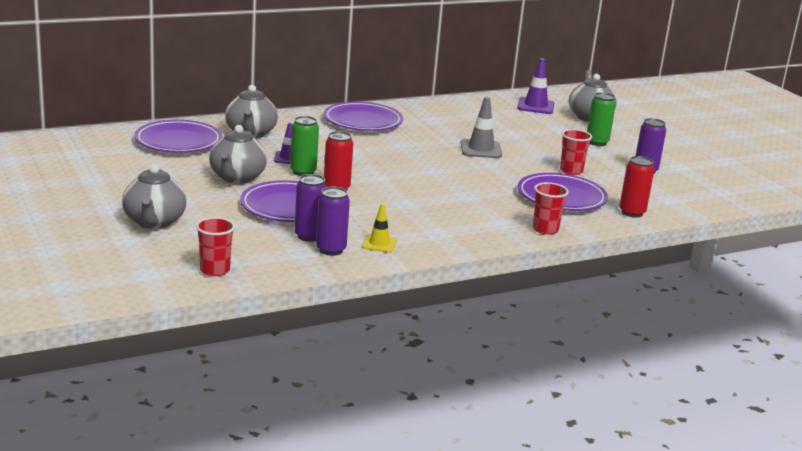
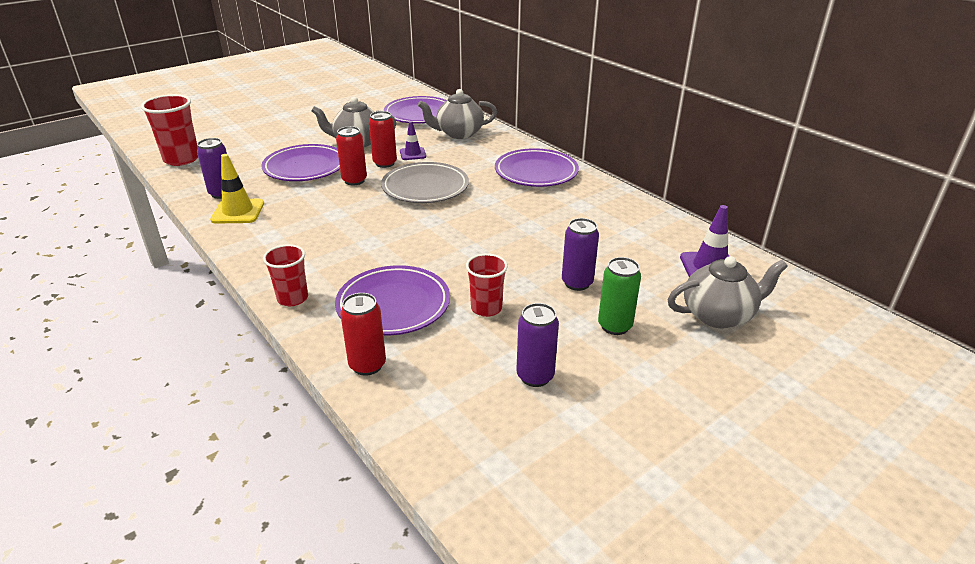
camera: 80 degrees right, 10 degrees up
(154, 222) = (261, 130): grey teapot -> none
(215, 270) = (181, 159): red cup -> red cup, size x1.57
(303, 172) = (385, 163): green can -> red can
(309, 236) = (248, 182): purple can -> purple can (577, 283)
(369, 163) = (425, 187): none -> grey plate
(379, 244) = (238, 212): yellow traffic cone -> yellow traffic cone, size x1.55
(481, 149) = (511, 241): grey traffic cone -> none

